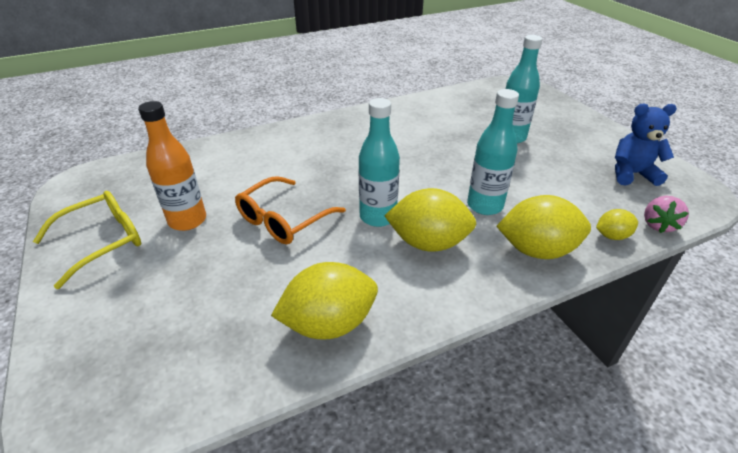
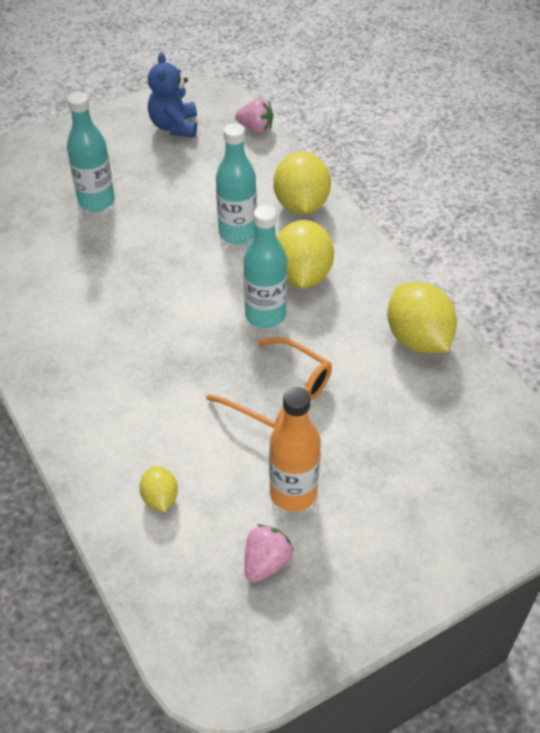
camera: 95 degrees left, 10 degrees up
(102, 242) = (345, 573): yellow glasses -> none
(139, 204) = (266, 563): none -> pink strawberry
(612, 236) = (274, 158): yellow lemon -> yellow lemon (160, 498)

